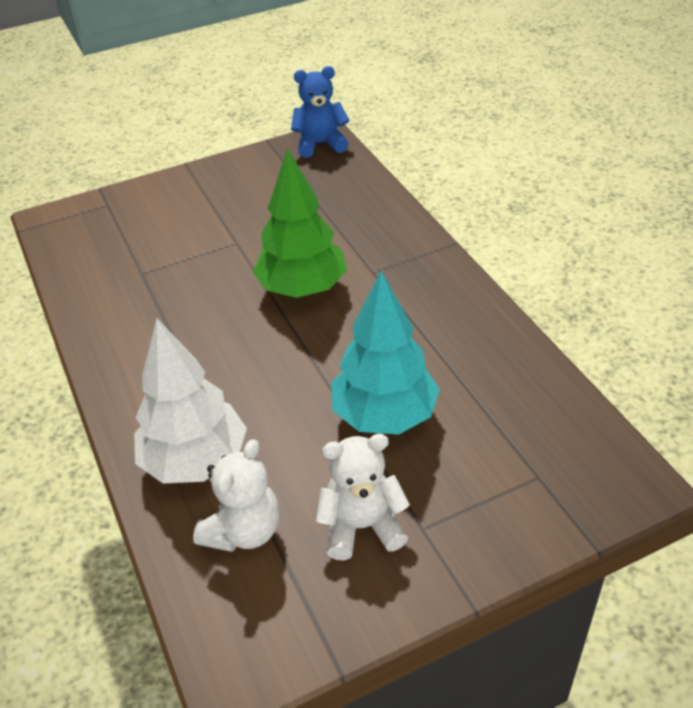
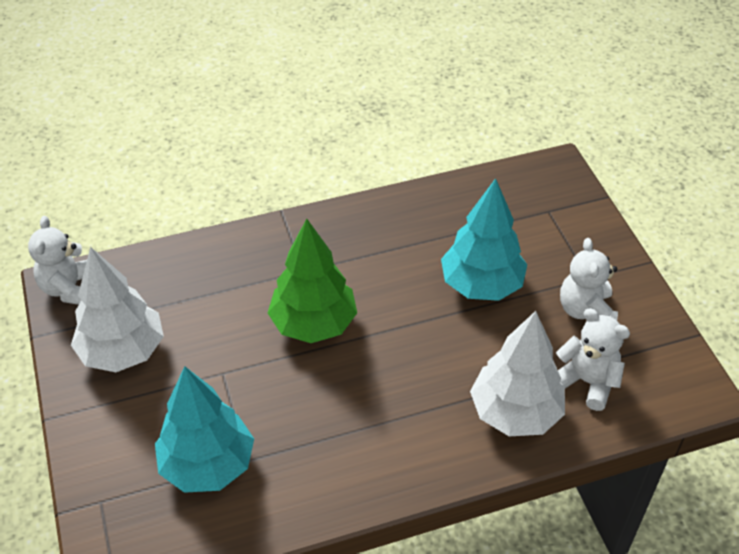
camera: 85 degrees left, 5 degrees up
(137, 251) = (208, 465): none -> turquoise tree
(255, 184) = (123, 351): none -> white tree
(320, 144) = (70, 288): blue teddy bear -> white teddy bear

